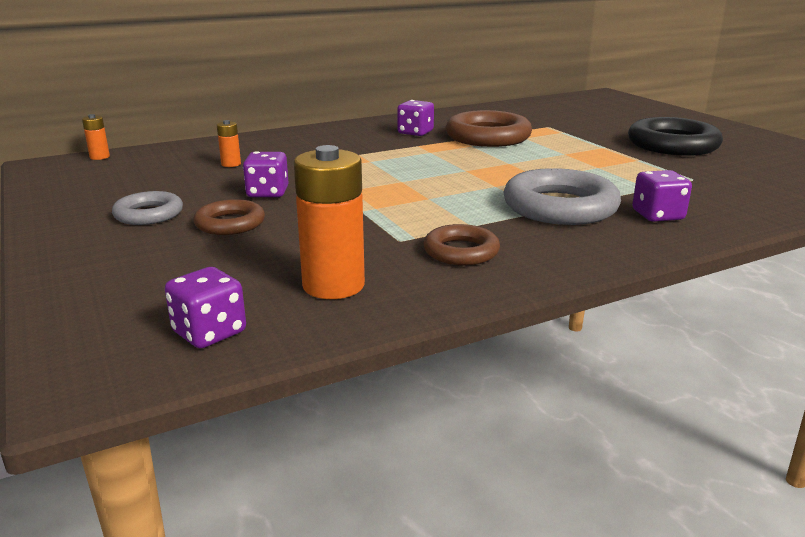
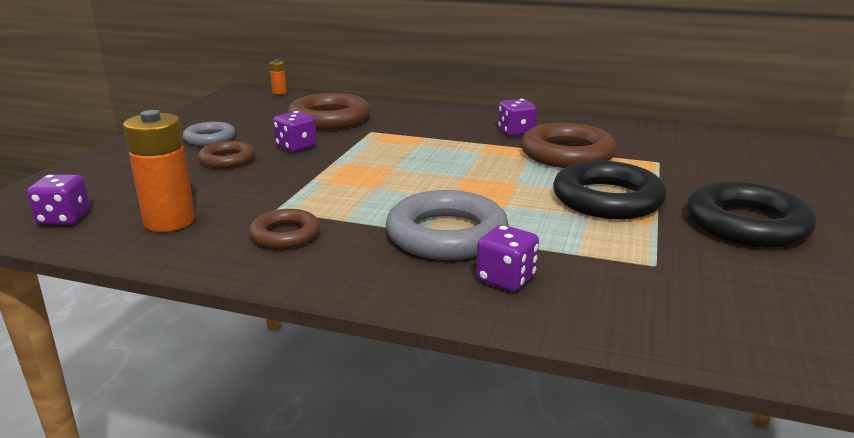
camera: 45 degrees right, 0 degrees up
(231, 164) = (329, 119): orange battery -> brown ring
(582, 155) = (607, 199): none -> black ring

